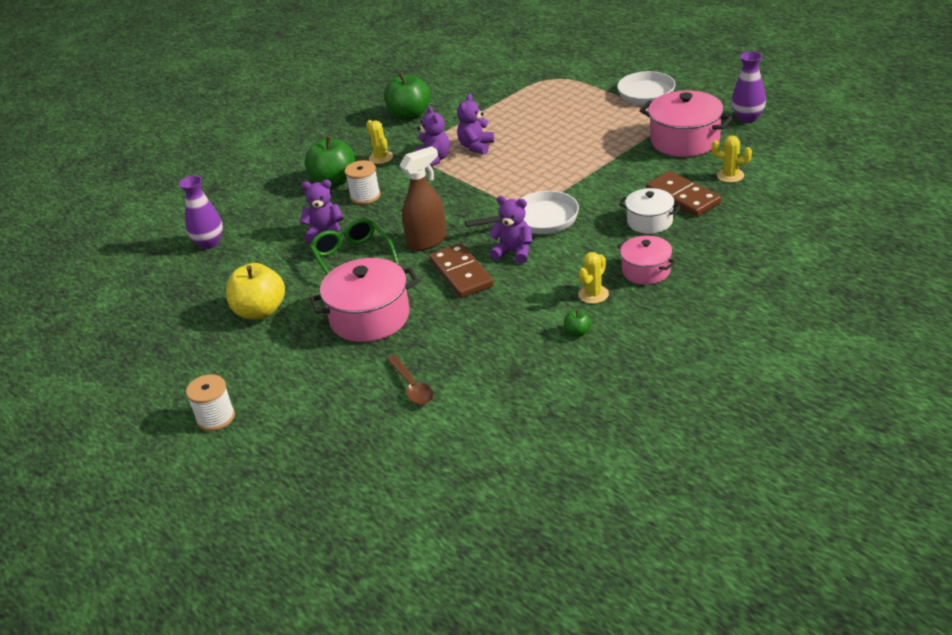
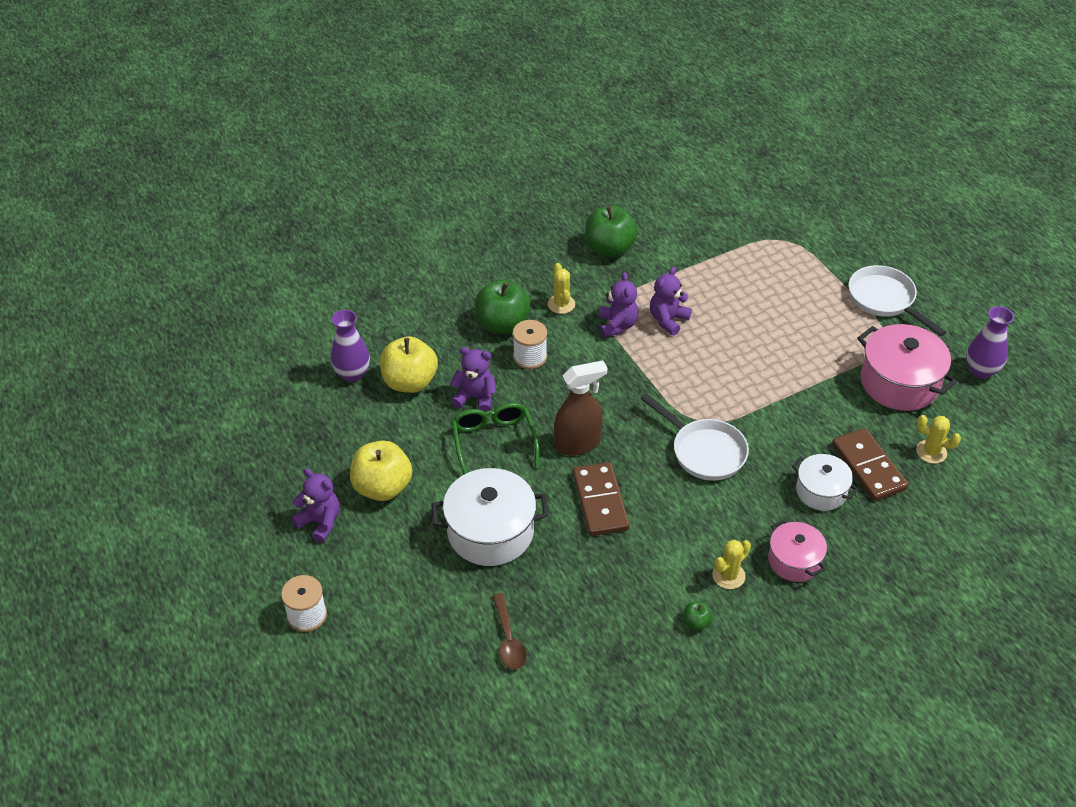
camera: 10 degrees right, 10 degrees up
(263, 236) = (410, 382): none -> yellow apple
(370, 317) = (490, 532): pink pot -> white pot
(514, 252) = (663, 489): purple teddy bear -> purple teddy bear (320, 522)
(539, 220) = (704, 451): white pan -> white pan turned 45 degrees clockwise

